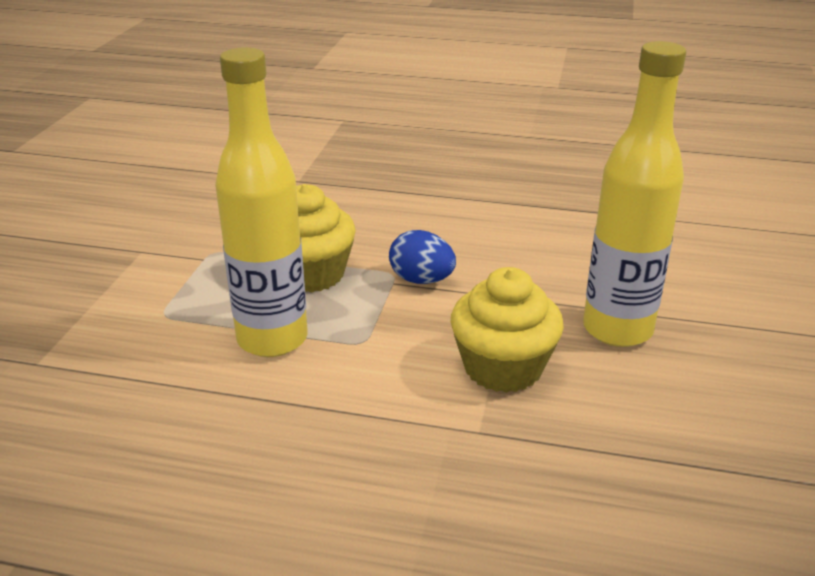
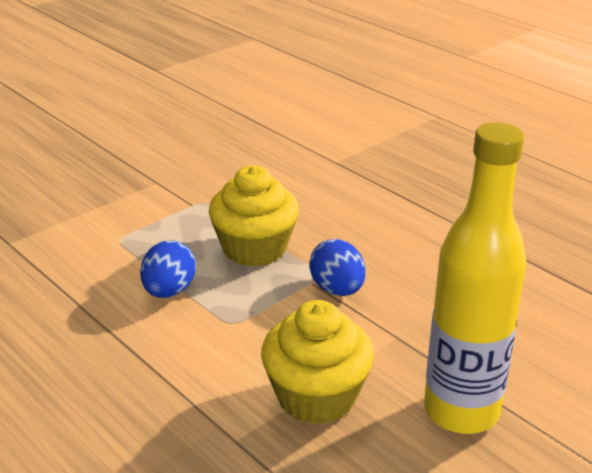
camera: 35 degrees right, 0 degrees up
(272, 339) = (169, 291): yellow bottle -> blue egg

